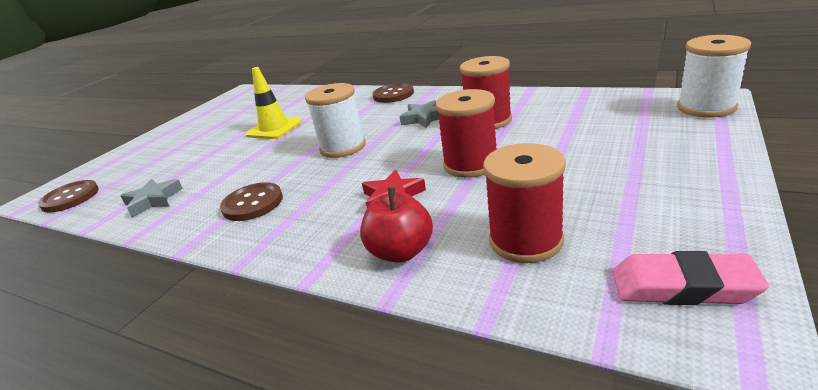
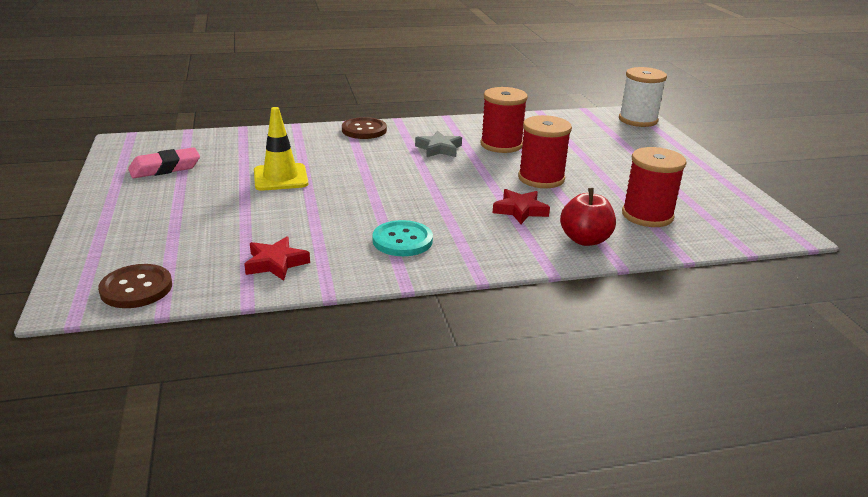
camera: 45 degrees left, 0 degrees up
(153, 200) = (276, 263): grey star -> red star
(253, 203) = (402, 240): brown button -> turquoise button
(343, 147) = (402, 183): white spool -> none
(682, 286) = (744, 217): pink eraser -> pink eraser (165, 168)

